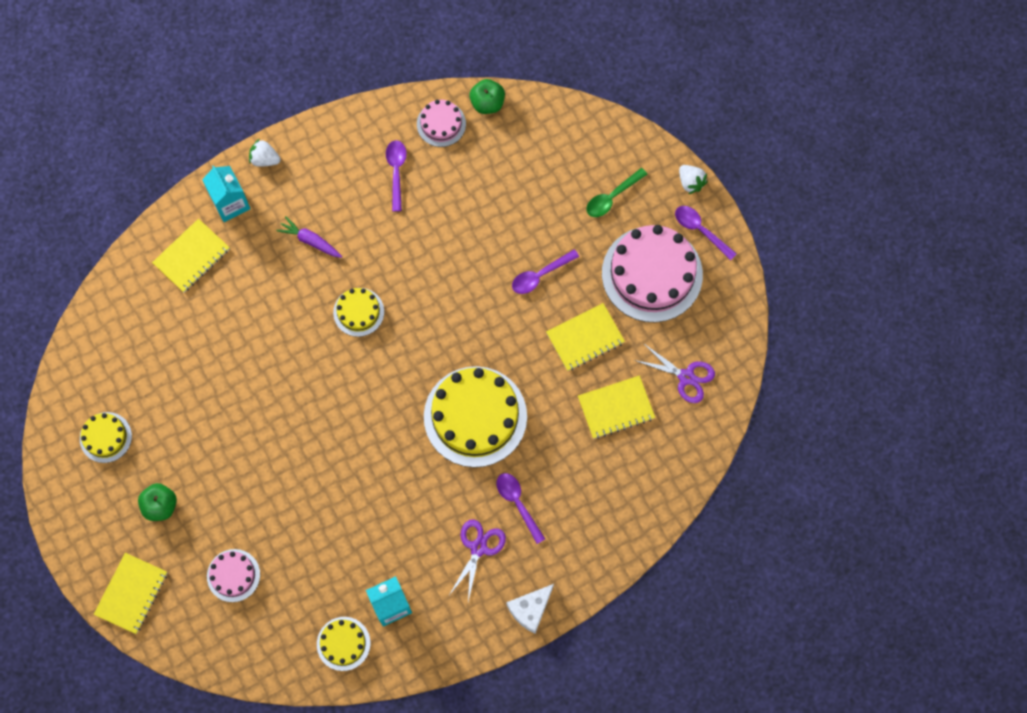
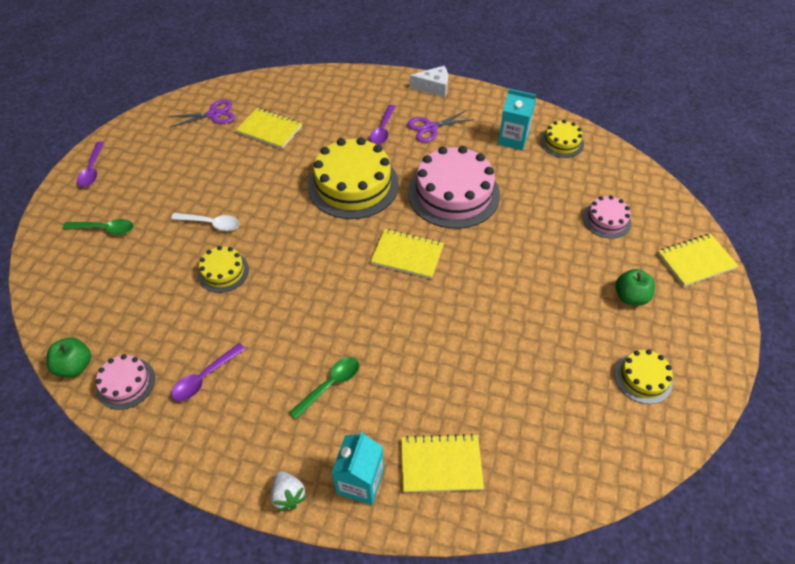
camera: 135 degrees left, 20 degrees down
(310, 241) = (330, 385): purple carrot -> green spoon
(358, 312) = (353, 302): yellow cake -> yellow cake (223, 271)
(540, 275) = (211, 224): purple spoon -> white spoon
(585, 338) = (236, 172): yellow notebook -> yellow notebook (407, 255)
(652, 274) = (152, 171): pink cake -> pink cake (453, 193)
(686, 377) = (214, 114): purple scissors -> purple scissors turned 90 degrees clockwise
(690, 182) = (53, 197): white strawberry -> none

